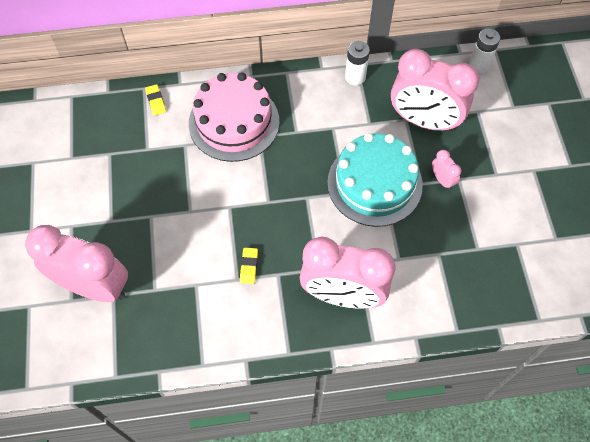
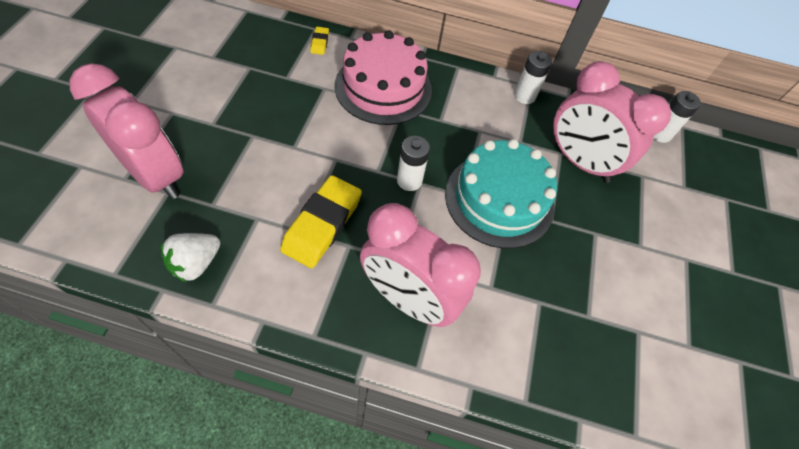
camera: 15 degrees right, 5 degrees down
(171, 341) = (196, 263): none -> white strawberry
(249, 266) = (322, 224): yellow eraser -> yellow eraser, size x2.23
(297, 199) = (409, 180): none -> white battery
(442, 180) = (576, 226): pink clock -> none

